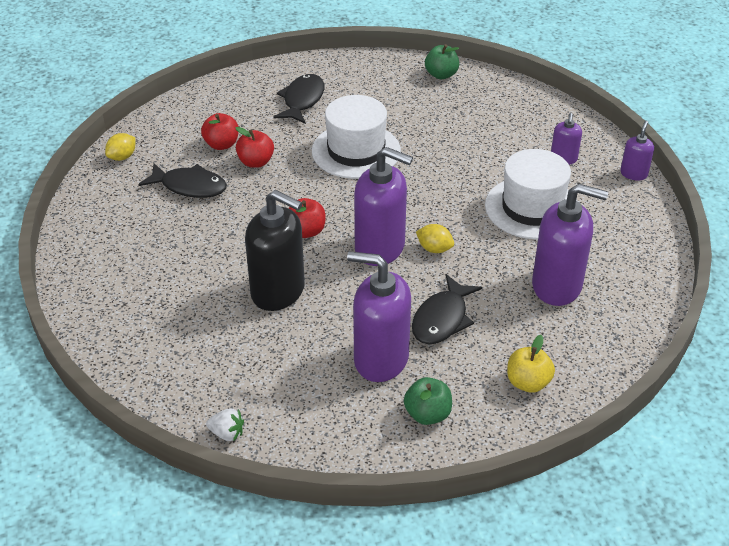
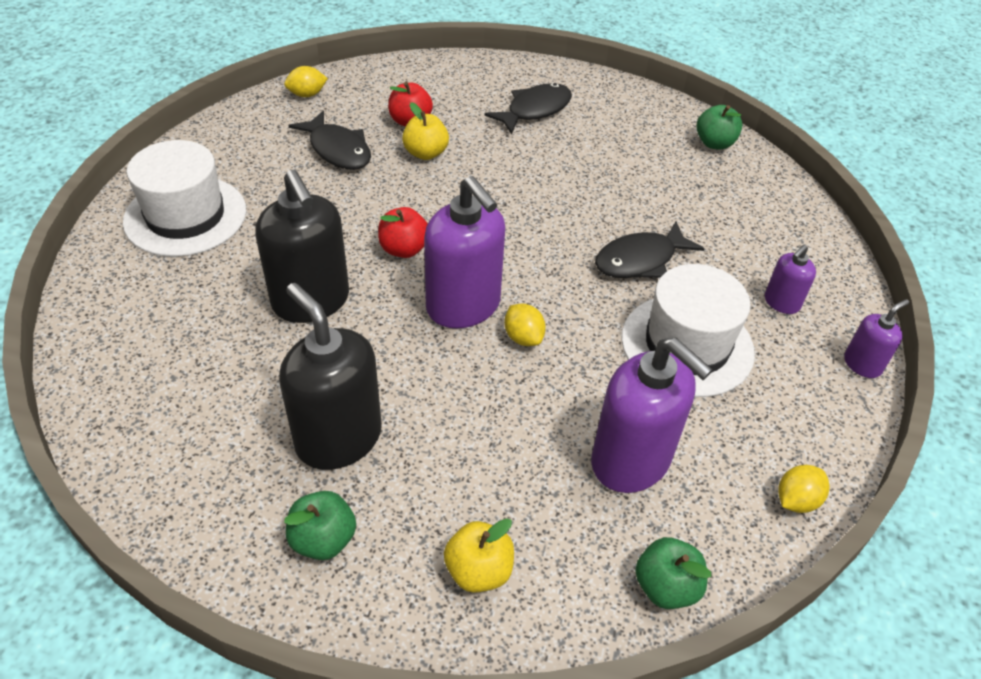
camera: 30 degrees right, 5 degrees up
(227, 433) = (103, 433): white strawberry -> none
(256, 162) = (425, 153): red apple -> yellow apple
(356, 151) = (540, 186): white hat -> white hat (185, 216)
(380, 359) = (338, 438): purple soap dispenser -> black soap dispenser
(442, 319) = (452, 427): black fish -> black fish (640, 260)
(629, 338) = (666, 587): none -> green apple
(657, 262) = (796, 500): none -> yellow lemon

